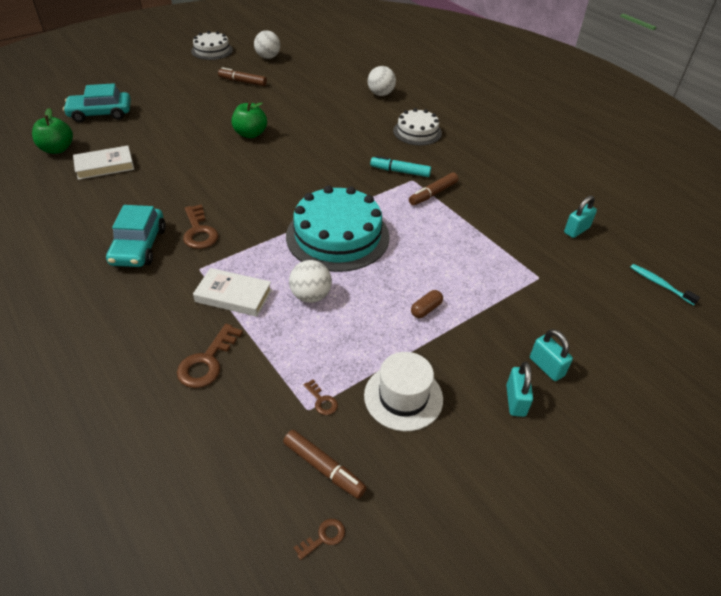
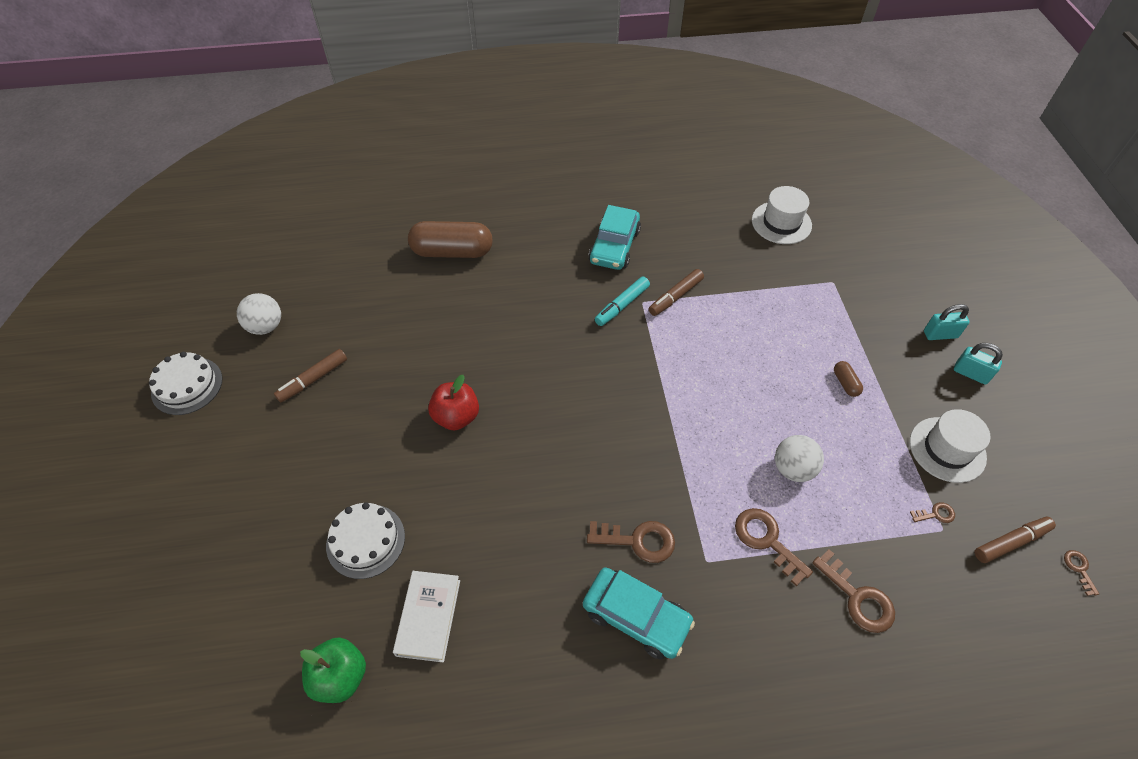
camera: 60 degrees left, 10 degrees up
(100, 113) = (272, 590): turquoise car -> turquoise car (614, 246)
(233, 296) = (766, 540): white book -> brown key
(250, 134) = (456, 417): green apple -> red apple
(337, 236) = (707, 407): turquoise cake -> none
(380, 94) = (452, 252): white ball -> brown capsule
(417, 132) = (555, 256): white cake -> white cake (365, 541)
(433, 194) = (675, 296): brown marker -> brown marker turned 60 degrees clockwise
(576, 230) = (781, 223): turquoise padlock -> white hat
(660, 284) = (871, 212): turquoise toothbrush -> none

